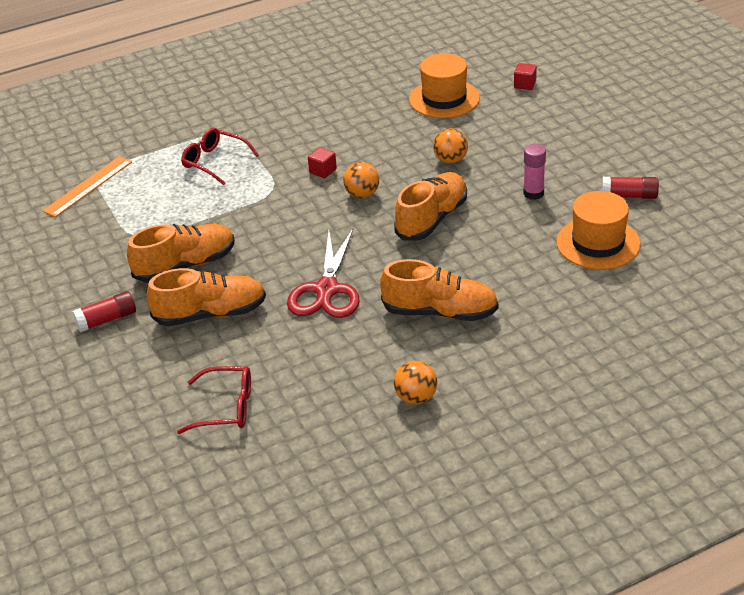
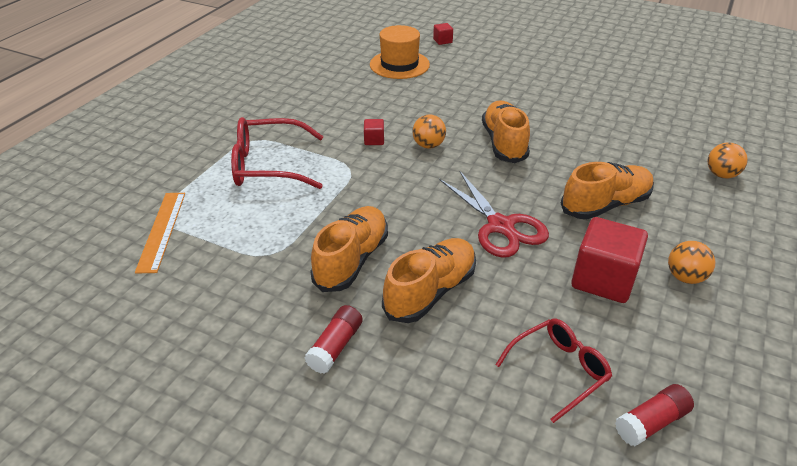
camera: 40 degrees left, 0 degrees up
(215, 162) = (270, 165): red glasses -> red glasses, size x1.54
(347, 367) = (603, 279): none -> red cube
(450, 160) = (460, 101): orange ball -> orange ball (721, 175)
(533, 193) = (546, 102): pink glue stick -> none
(598, 243) = (631, 118): orange hat -> none
(629, 196) = (605, 83): red glue stick -> red glue stick (651, 422)

